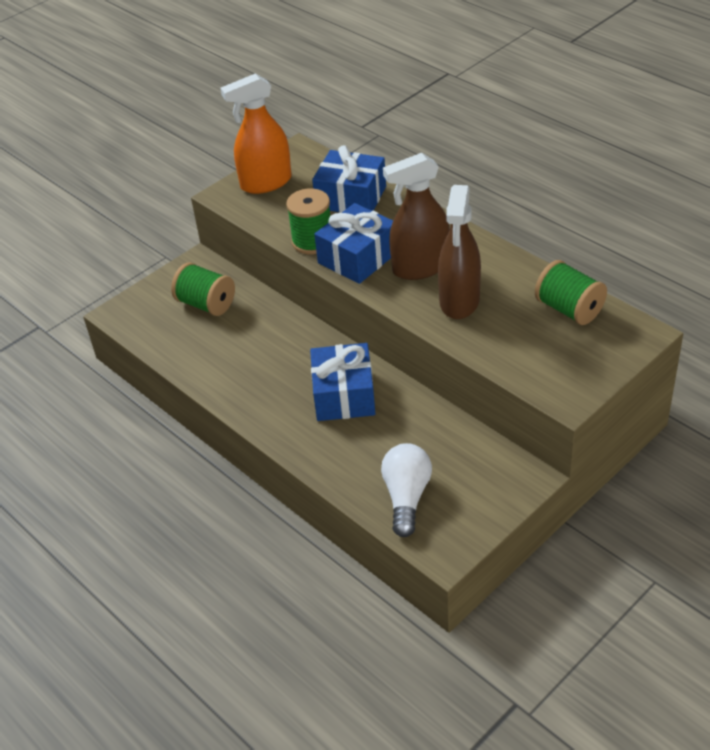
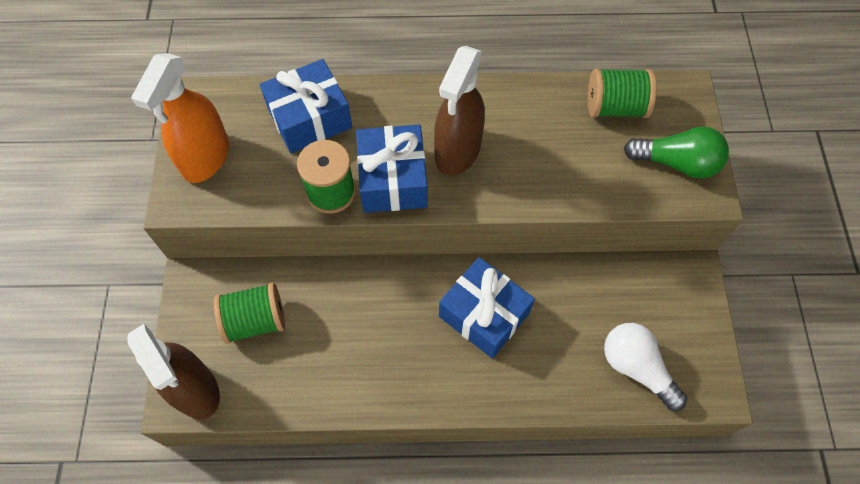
camera: 50 degrees left, 20 degrees up
(459, 301) = (528, 162): brown spray bottle -> brown spray bottle (195, 390)
(569, 367) = (676, 163): none -> green light bulb

